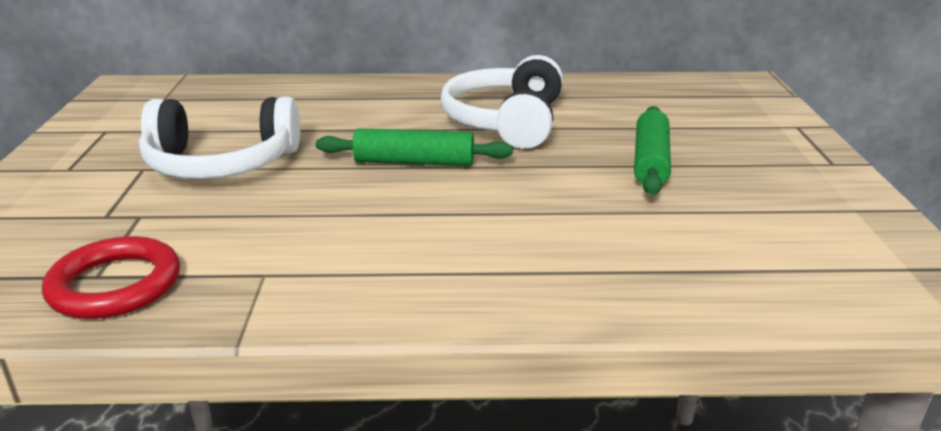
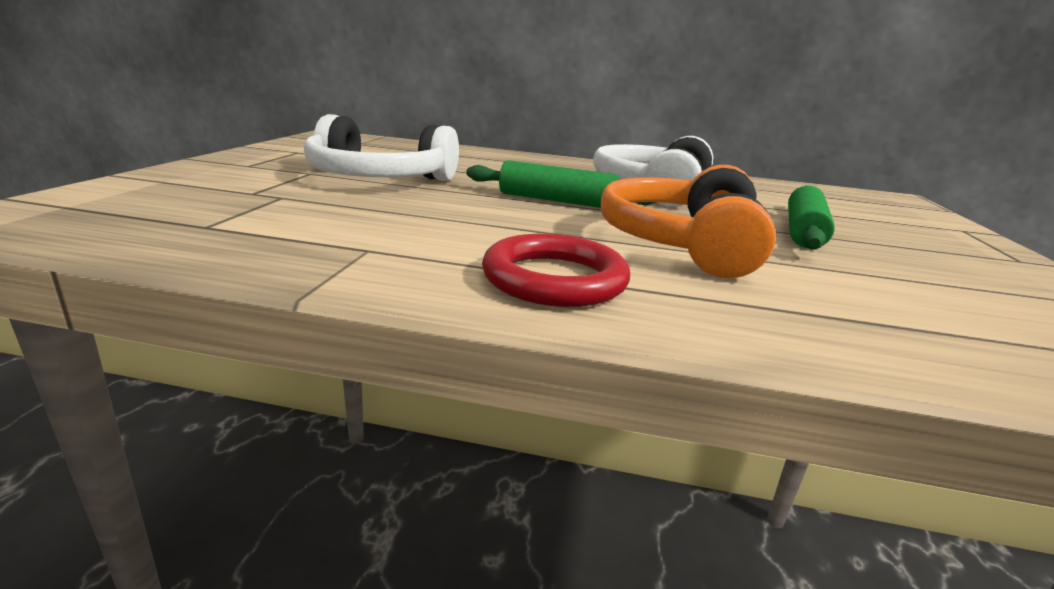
camera: 10 degrees right, 5 degrees down
(115, 285) = (215, 234): red ring -> red ring (554, 279)
(540, 204) = (682, 243): none -> orange headphones

